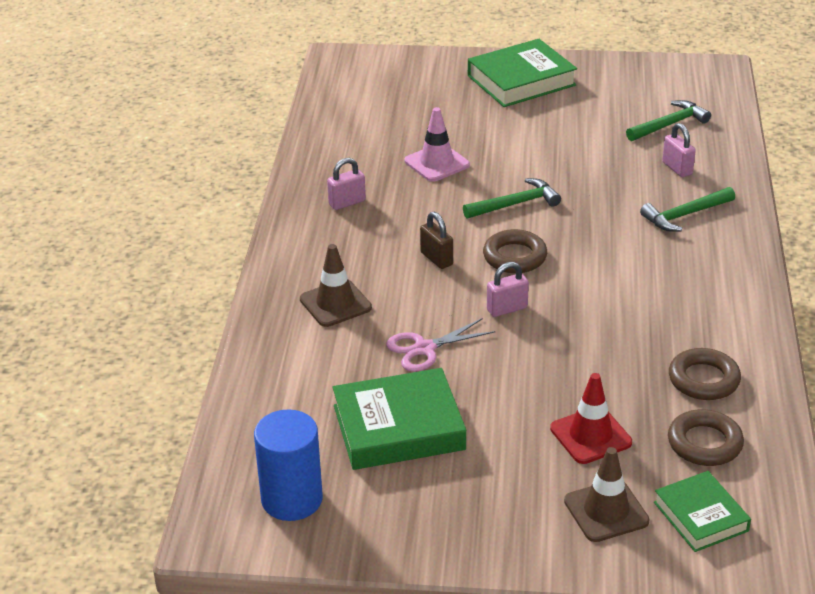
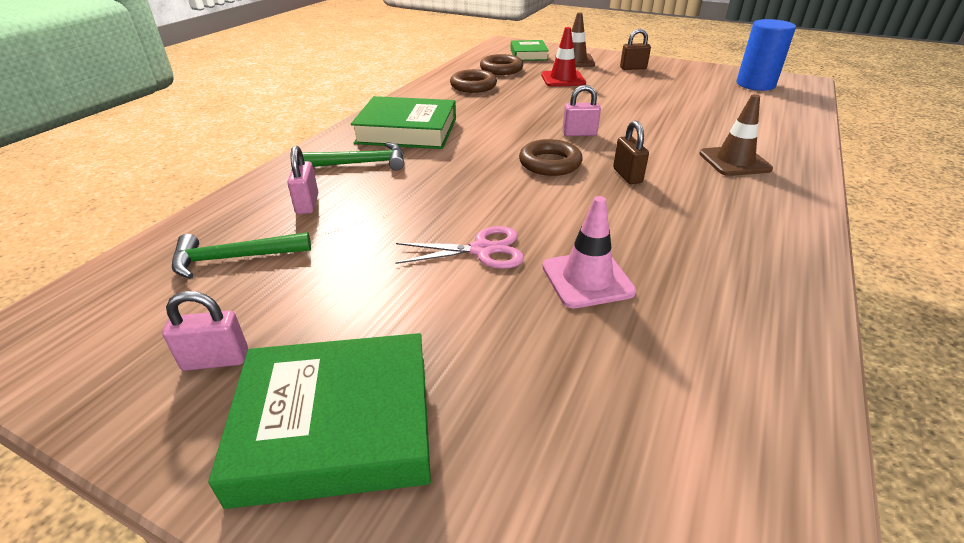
camera: 160 degrees left, 0 degrees up
(347, 202) = (726, 251): pink padlock -> pink padlock (216, 360)
(398, 427) = (684, 97): green book -> green book (407, 131)
(424, 349) = (657, 125): pink scissors -> pink scissors (482, 250)
(496, 509) = (633, 68): none -> brown padlock
(515, 204) = (517, 206): green hammer -> none

